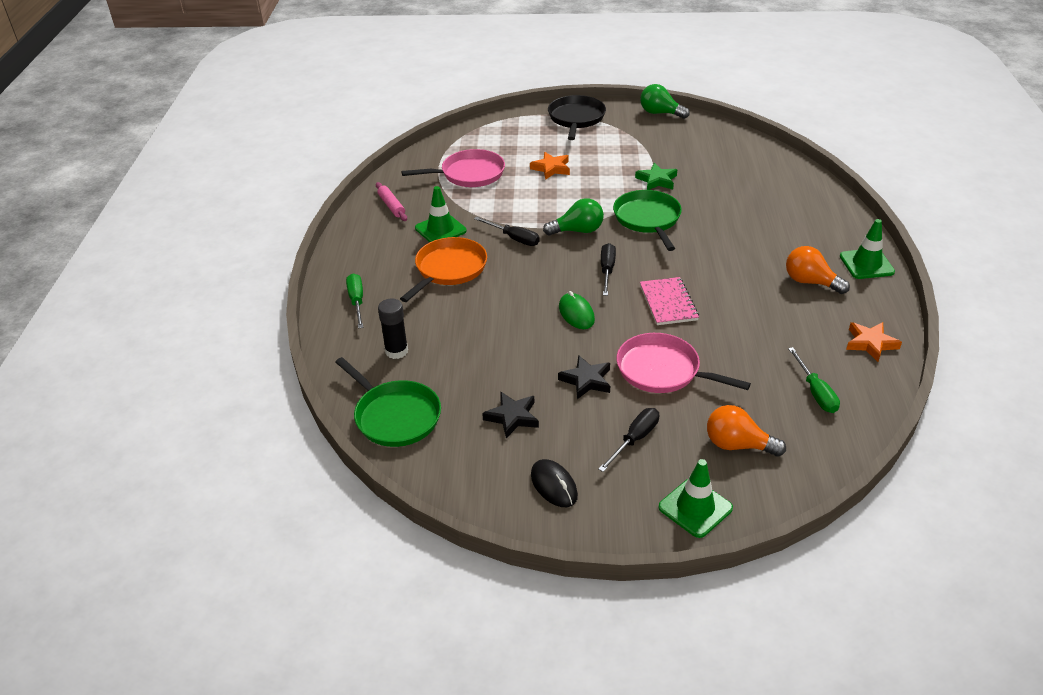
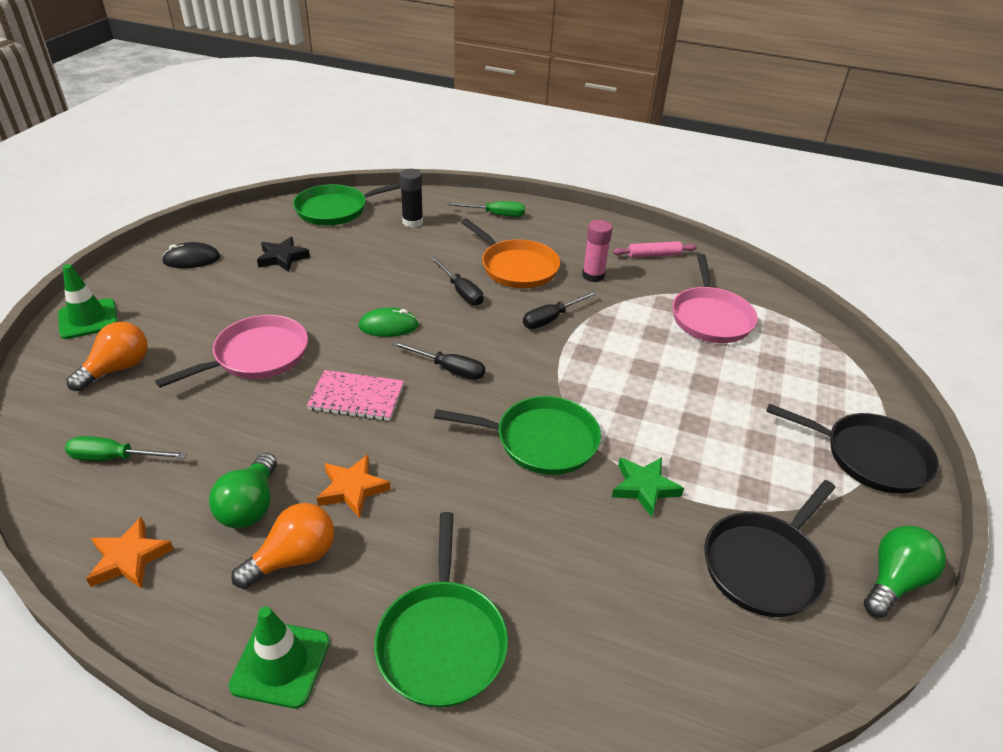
camera: 105 degrees right, 0 degrees up
(440, 229) = (593, 276): green traffic cone -> pink glue stick
(551, 168) = (709, 388): orange star -> orange star (352, 489)
(577, 231) = (544, 369): green light bulb -> green light bulb (250, 506)
(586, 380) = (288, 306): black star -> none
(635, 439) = (192, 311): black screwdriver -> black screwdriver (461, 291)
(680, 143) = (764, 565): none -> black pan
(807, 221) = (442, 641): none -> green pan

